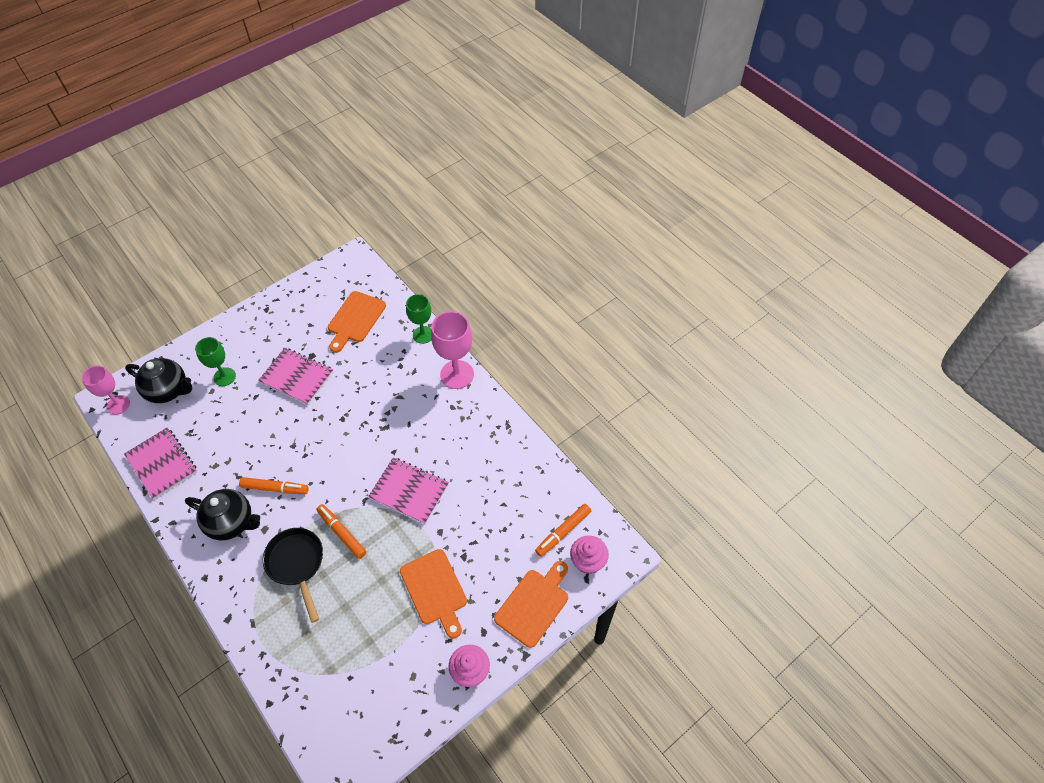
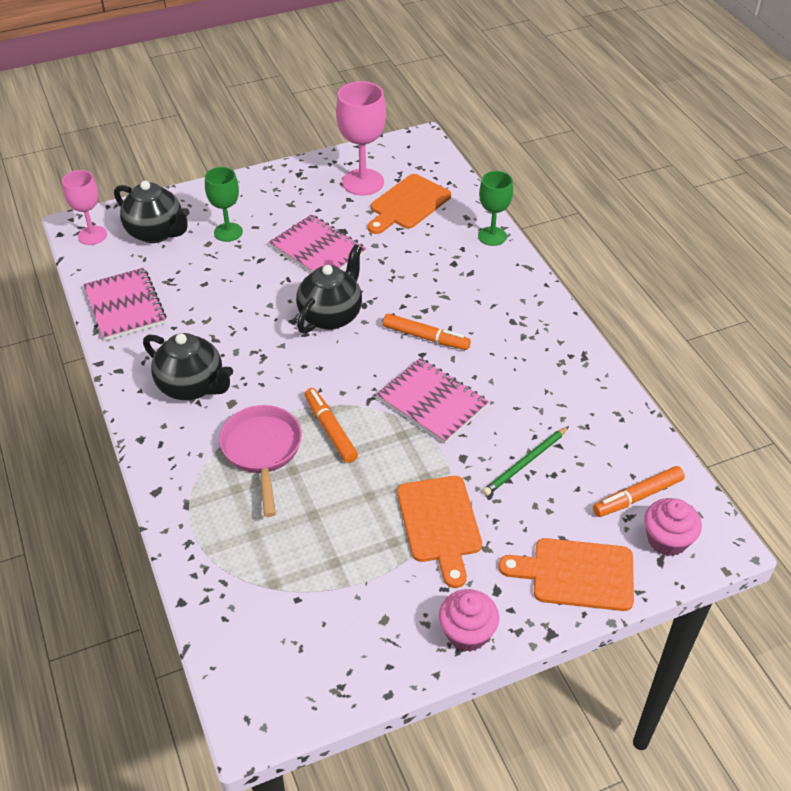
camera: 15 degrees right, 10 degrees down
(275, 488) = (257, 361): orange marker -> orange marker (426, 337)
(297, 564) = (262, 451): black pan -> pink pan
(320, 434) = (331, 316): none -> black teapot
(457, 374) = (527, 287): pink goblet -> pink goblet (363, 182)
(483, 525) = (525, 463): none -> green pencil
(534, 604) = (576, 574): orange cutting board -> orange cutting board turned 135 degrees counterclockwise

